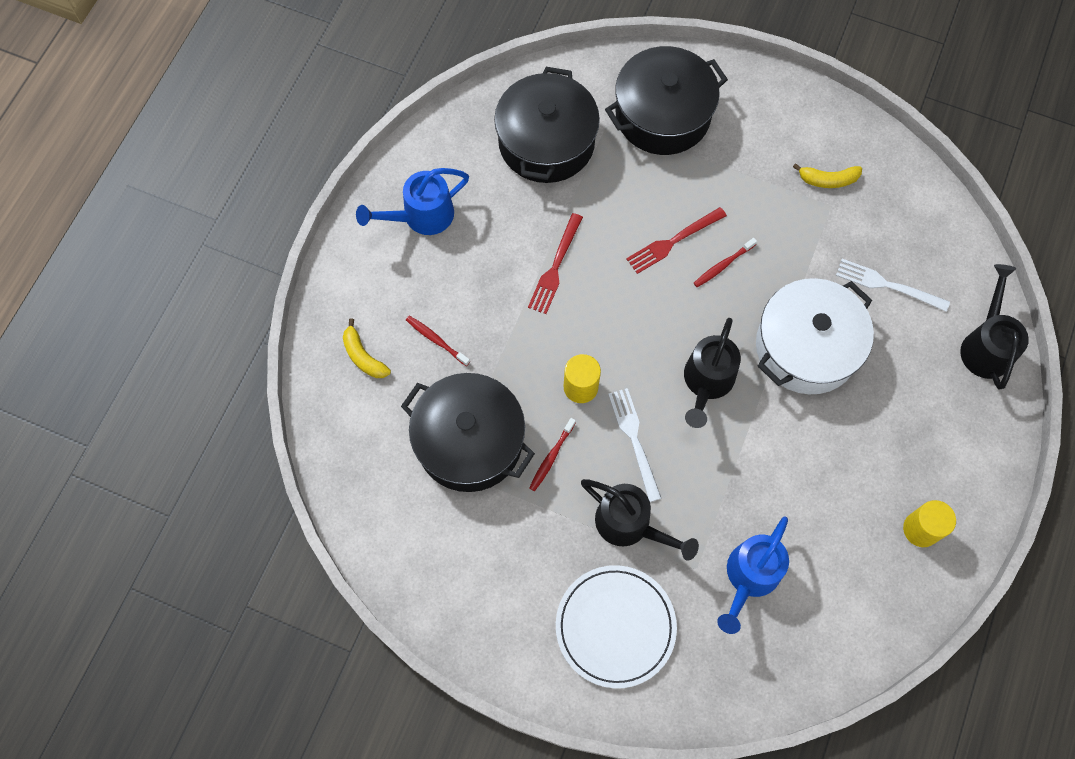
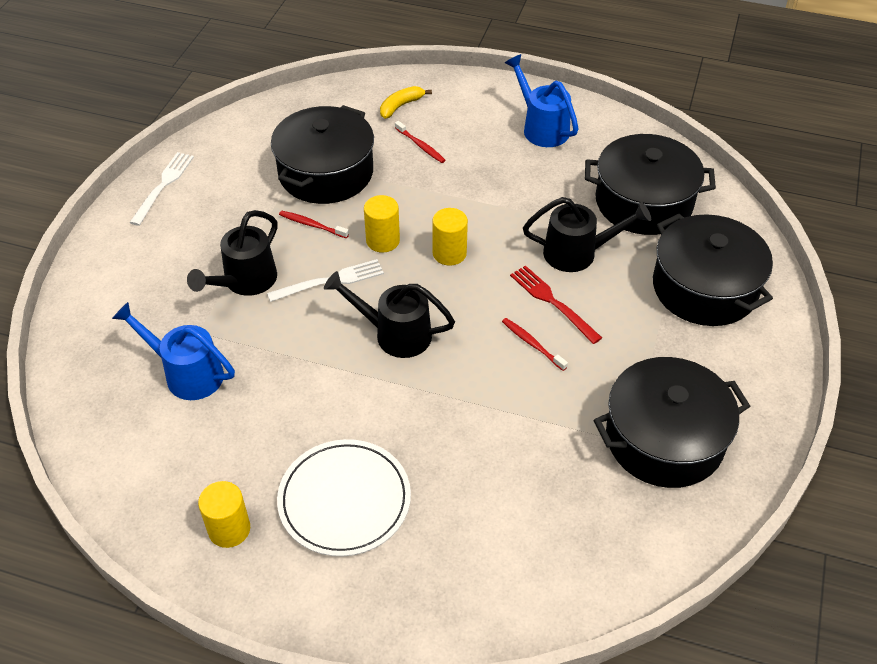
camera: 85 degrees right, 20 degrees down
(436, 340) = (420, 146): red toothbrush -> red toothbrush turned 105 degrees clockwise
(555, 268) = (505, 216): red fork -> none
(603, 325) = (449, 253): none -> yellow cylinder
(615, 626) = (149, 276): white plate -> white plate (344, 500)
(806, 347) = (444, 419): white pot -> none
(828, 180) = (664, 439): yellow banana -> black pot
(886, 285) = (535, 499): white fork -> white fork (164, 185)
(986, 345) = (468, 609): black watering can -> black watering can (578, 253)

